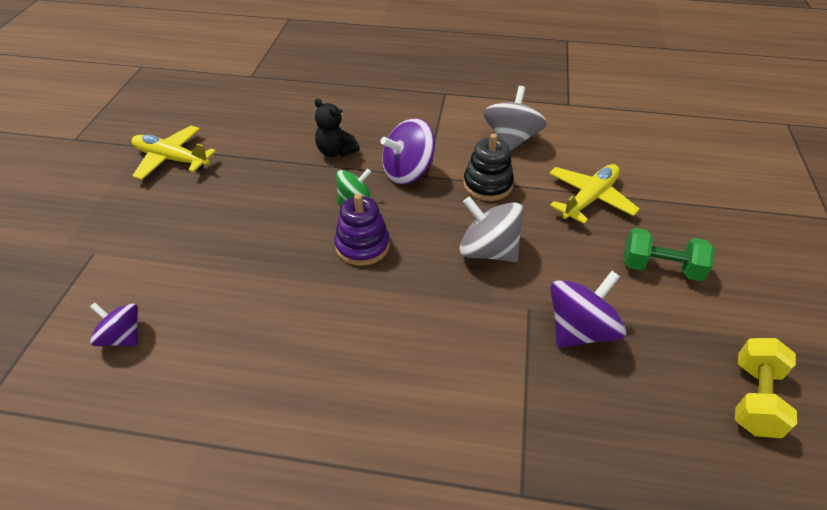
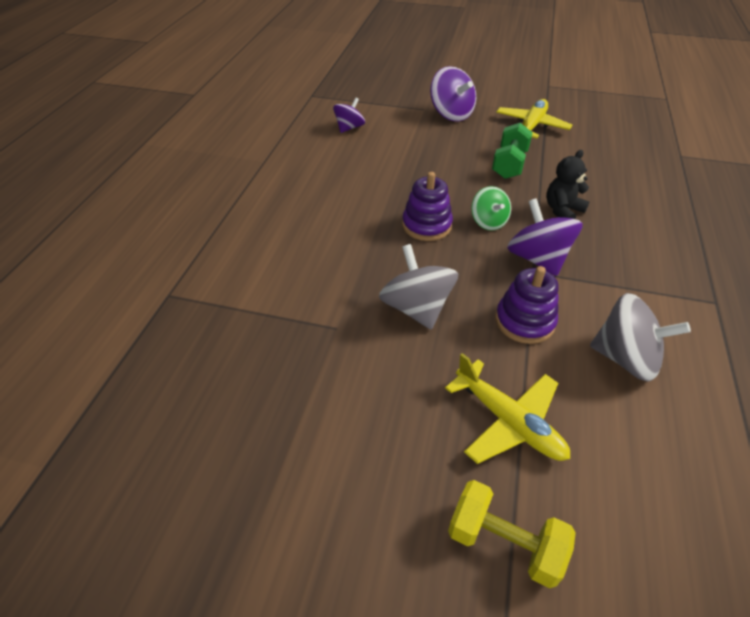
camera: 95 degrees right, 0 degrees up
(487, 185) = (524, 321): black stacking toy -> purple stacking toy
(488, 251) = (416, 308): grey spinning top -> grey spinning top turned 60 degrees counterclockwise
(580, 330) = (303, 362): purple spinning top -> purple spinning top (451, 114)
(660, 268) = (378, 469): green dumbbell -> green dumbbell (509, 164)
(754, 399) = (177, 499): yellow dumbbell -> yellow dumbbell (504, 543)

